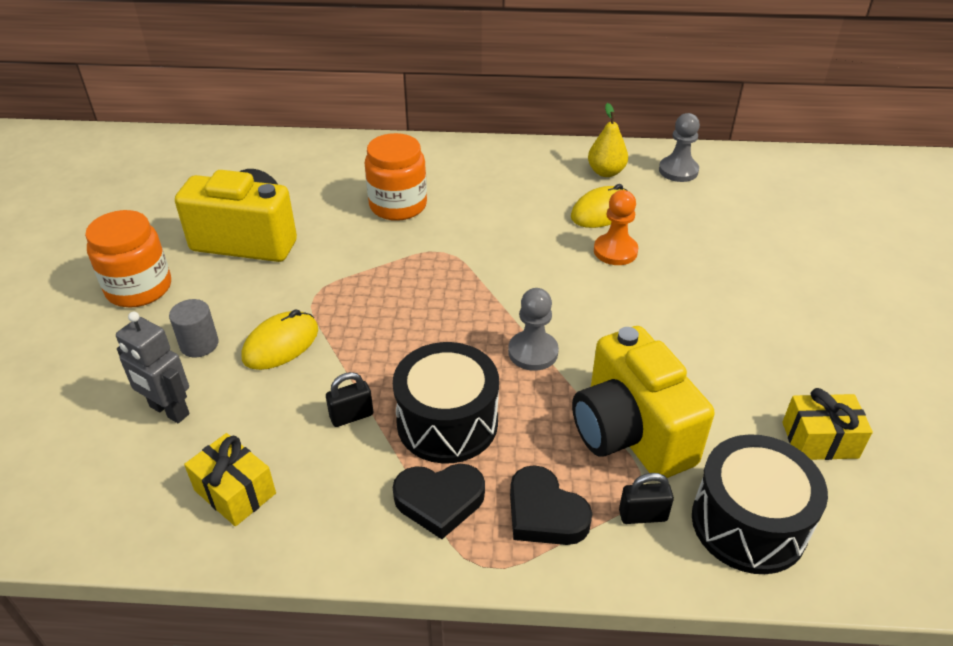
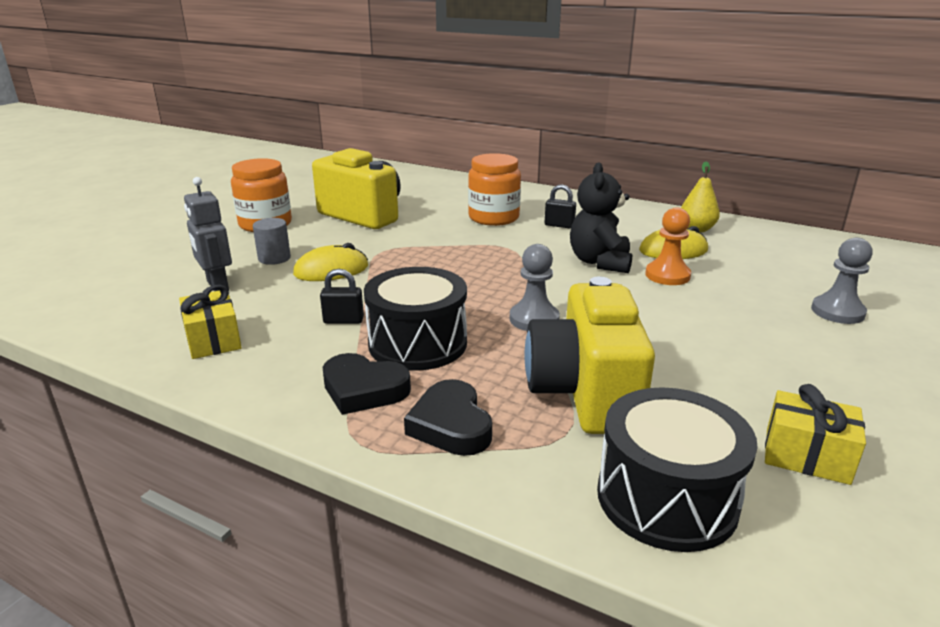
camera: 25 degrees right, 15 degrees down
(545, 249) = (600, 262): none -> black teddy bear
(643, 515) = (549, 456): black padlock -> black padlock (559, 225)
(678, 171) = (772, 240): grey pawn -> grey pawn (837, 312)

